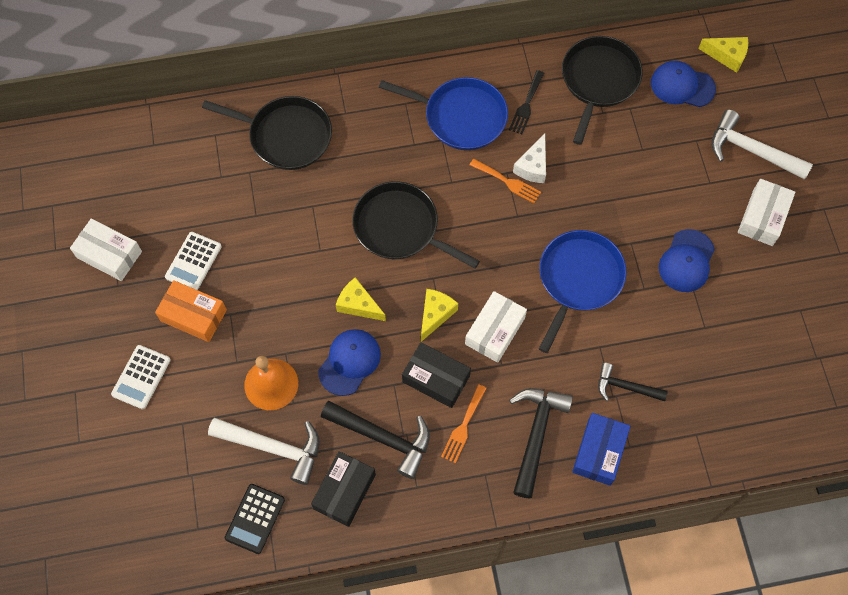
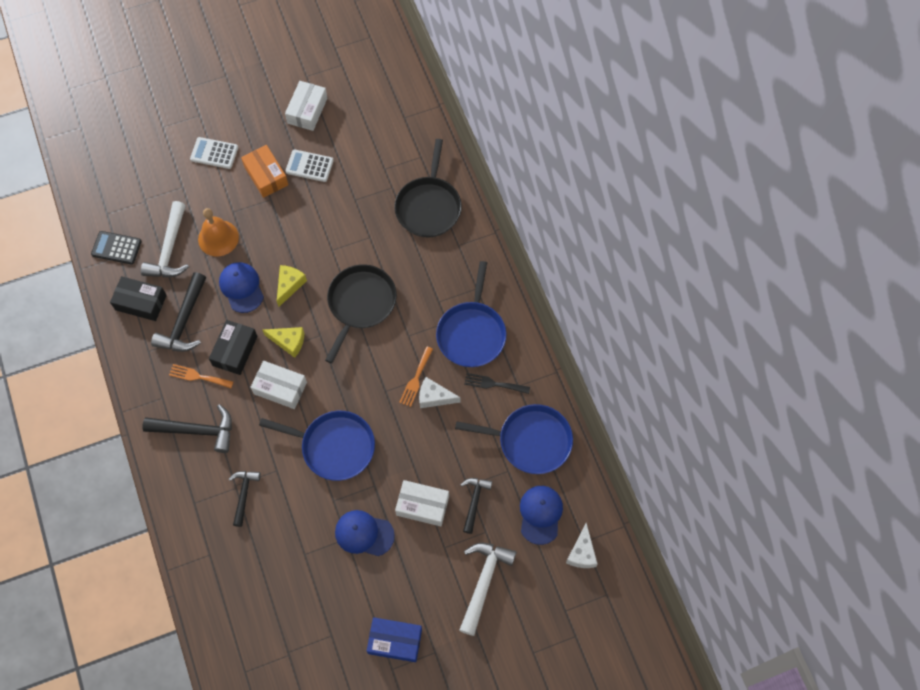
camera: 80 degrees right, 0 degrees up
(193, 315) = (266, 176): orange box -> orange box turned 45 degrees counterclockwise
(349, 362) = (241, 288): blue cap -> blue cap turned 135 degrees counterclockwise
(598, 81) = (530, 441): black pan -> blue pan
(599, 452) = (187, 480): blue box -> blue box (395, 641)
(661, 145) = (474, 501): none -> black hammer
(727, 56) = (582, 552): yellow cheese -> white cheese
(763, 217) = (417, 597): white box -> white box (422, 506)

